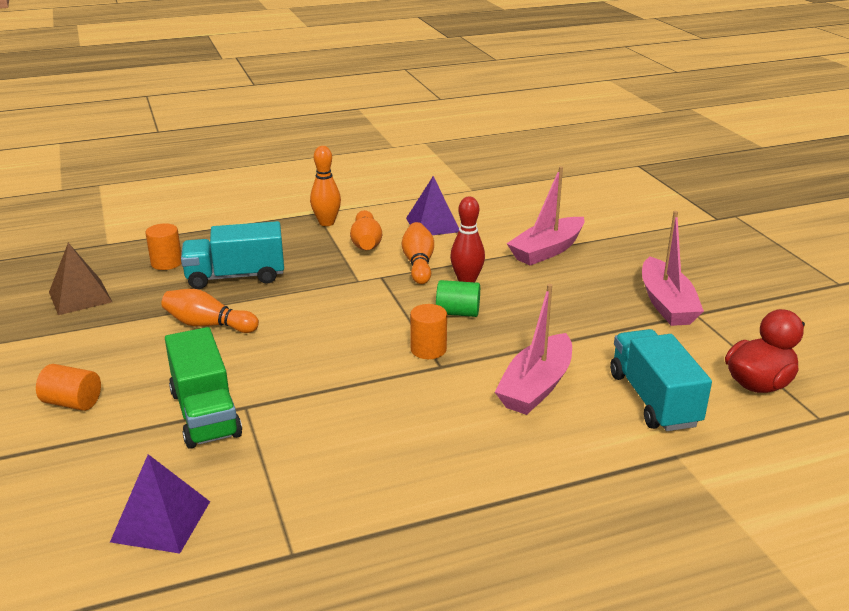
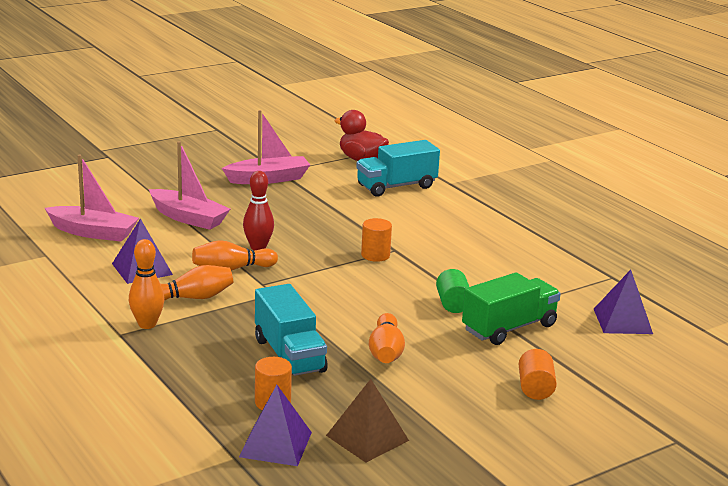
camera: 105 degrees left, 5 degrees down
(108, 259) = (275, 444): none -> purple pyramid
(457, 313) = (314, 248): green cylinder -> green cylinder (453, 304)
(536, 386) = (402, 219): pink boat -> pink boat (93, 232)

